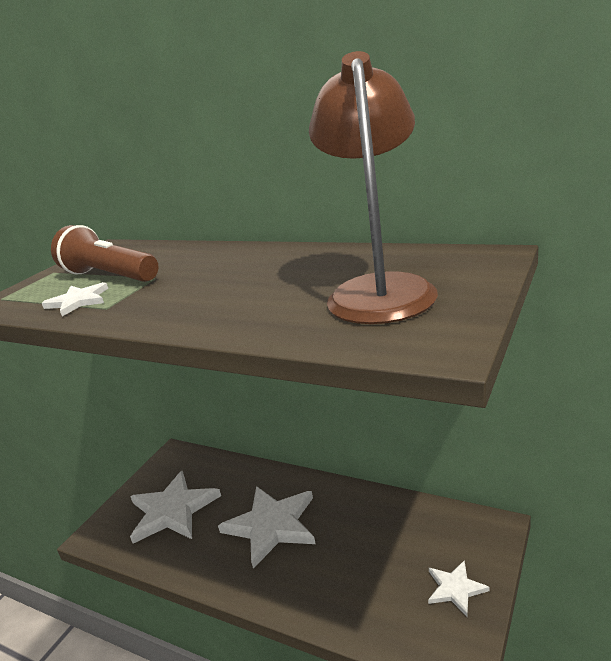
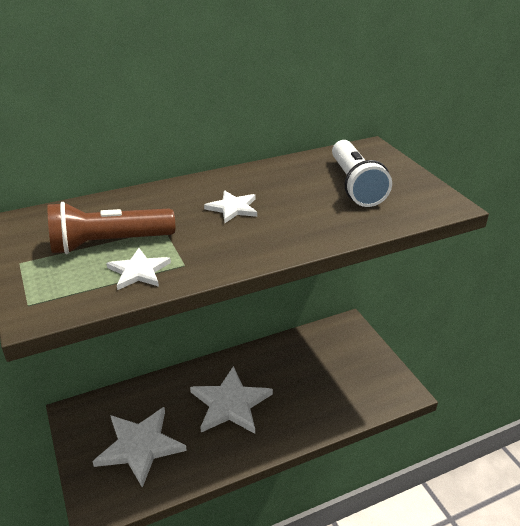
camera: 55 degrees left, 10 degrees up
(379, 290) = (355, 185): brown lamp -> white flashlight
(455, 588) = (368, 364): white star -> white star (233, 208)

